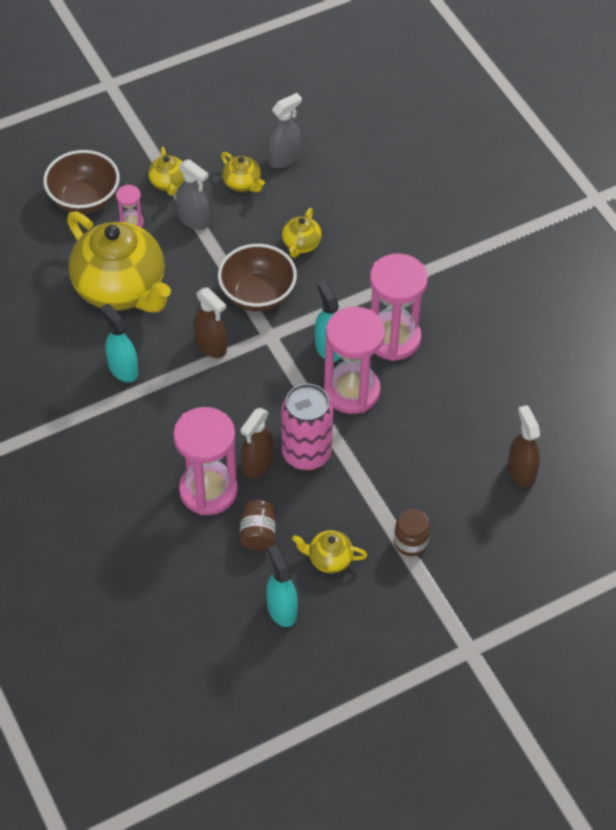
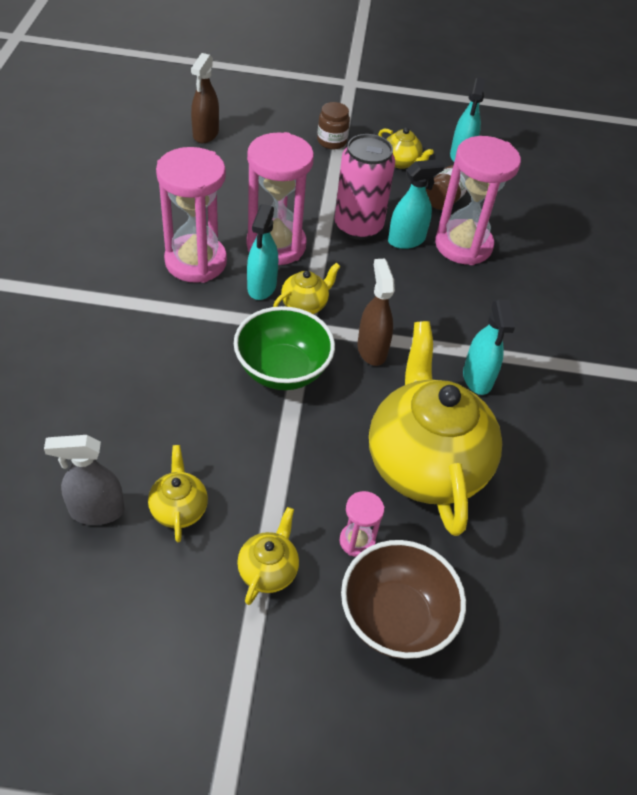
camera: 150 degrees left, 5 degrees down
(193, 220) = (278, 497): grey spray bottle -> none
(257, 295) = (282, 370): brown bowl -> green bowl
(257, 464) = (406, 240): brown spray bottle -> turquoise spray bottle
(301, 244) = (187, 394): yellow teapot -> yellow teapot (305, 305)

